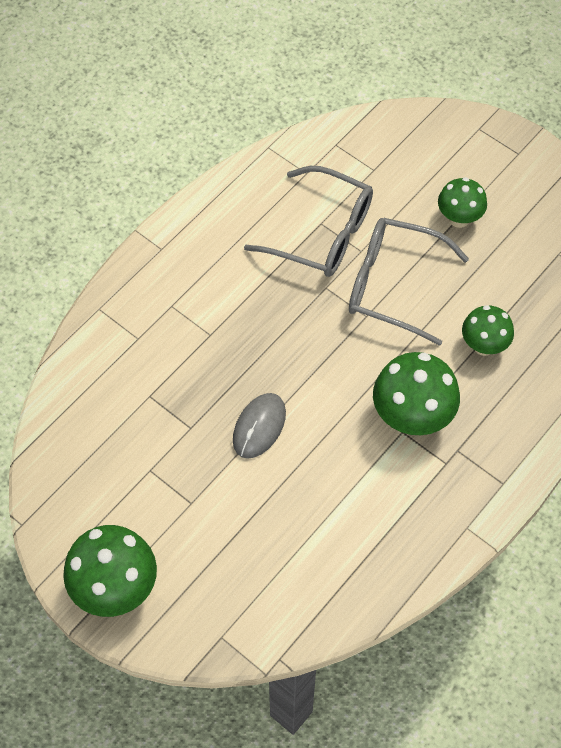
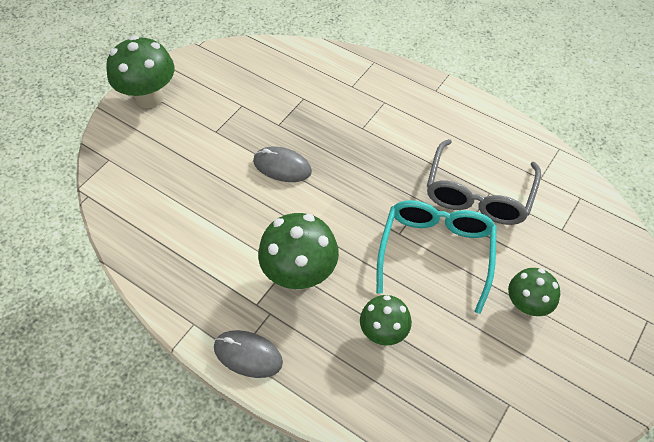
camera: 85 degrees right, 5 degrees down
(393, 285) = (436, 252): grey glasses -> turquoise glasses
(504, 473) = (248, 355): none -> grey mouse

